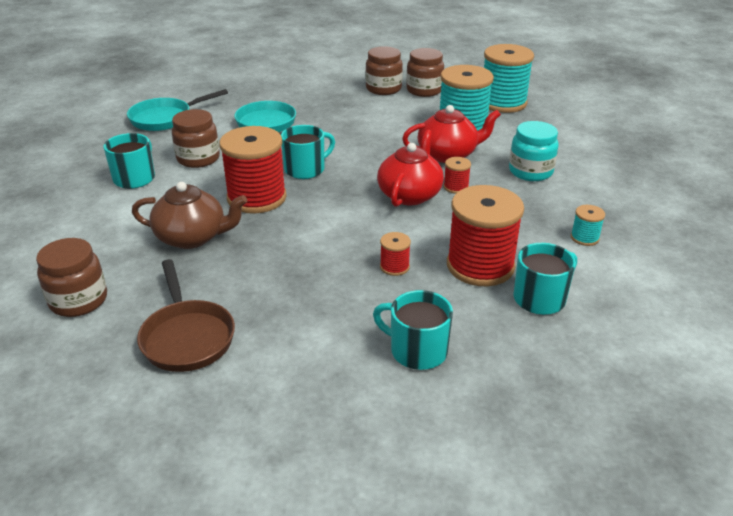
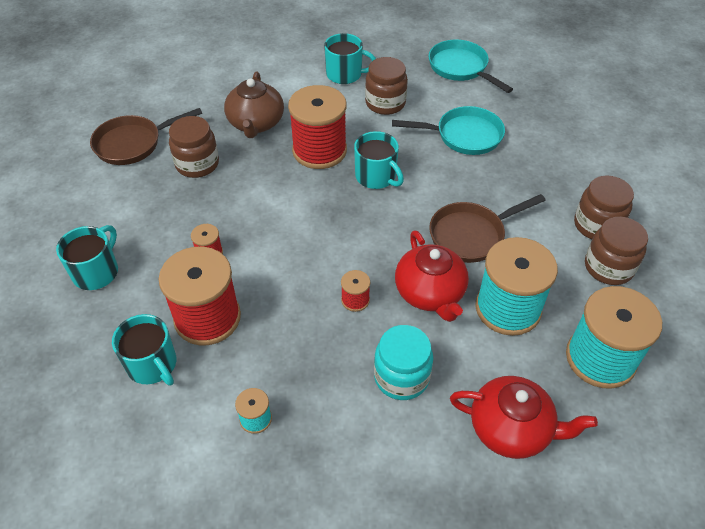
camera: 85 degrees right, 15 degrees up
(79, 300) = (179, 86): brown jar -> brown jar (197, 164)
(387, 133) = (471, 235): none -> brown pan
(410, 194) = (335, 260): red teapot -> red teapot (511, 429)

